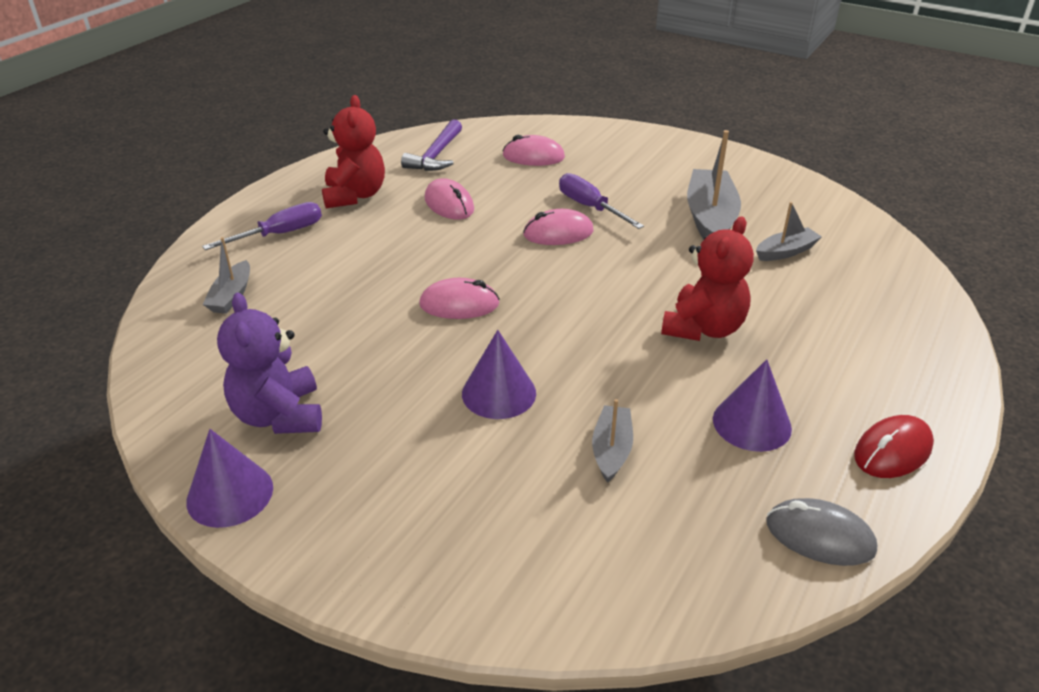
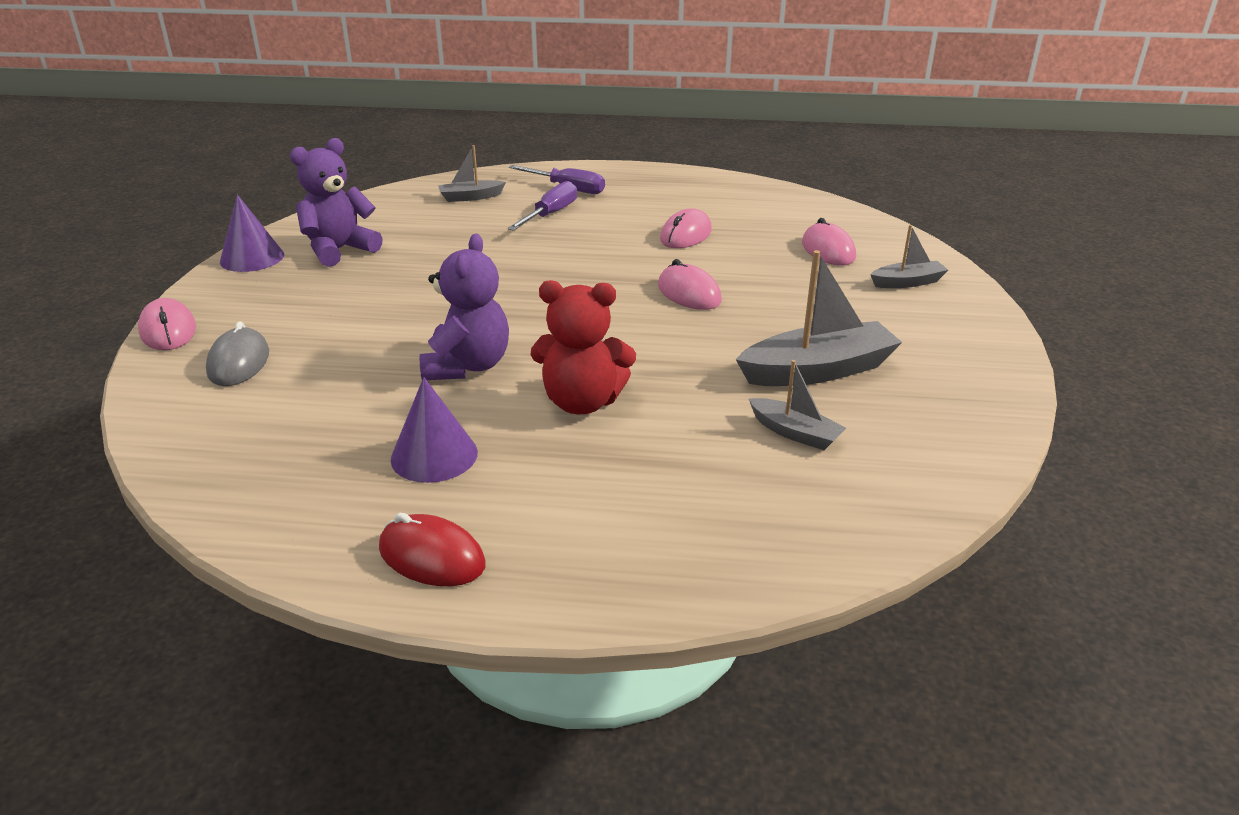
camera: 65 degrees right, 5 degrees down
(355, 195) = (656, 197): red teddy bear -> none
(436, 155) = (769, 209): purple hammer -> none
(459, 304) = (526, 277): pink mouse -> pink mouse (168, 330)
(499, 393) = (410, 321): purple cone -> none
(590, 207) = (758, 299): purple screwdriver -> purple screwdriver (550, 214)
(611, 375) = (467, 366): none -> purple teddy bear
(611, 450) = (358, 386): grey boat -> grey boat (907, 282)
(819, 536) = (277, 519): grey mouse -> grey mouse (239, 362)

